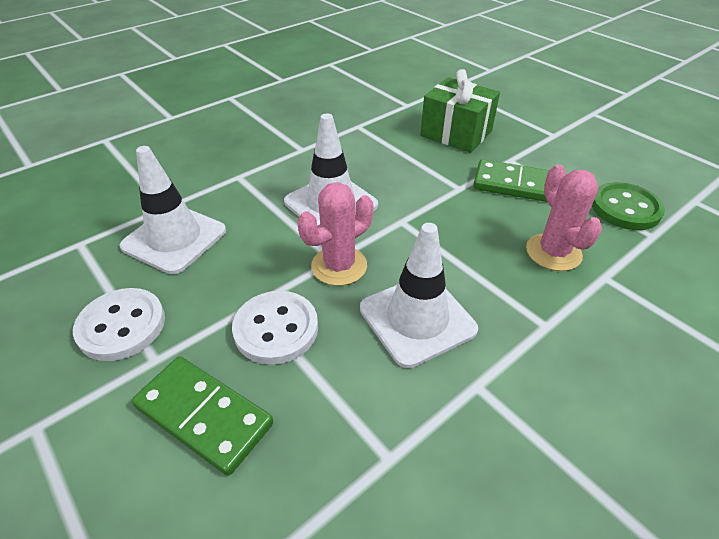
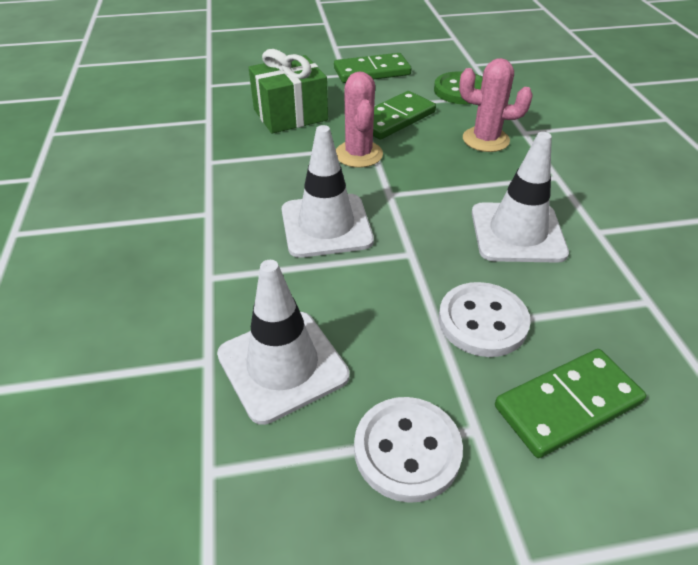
camera: 60 degrees left, 0 degrees up
(339, 266) = (423, 252): pink cactus -> pink cactus (358, 154)
(579, 146) = (372, 72): none -> green domino

